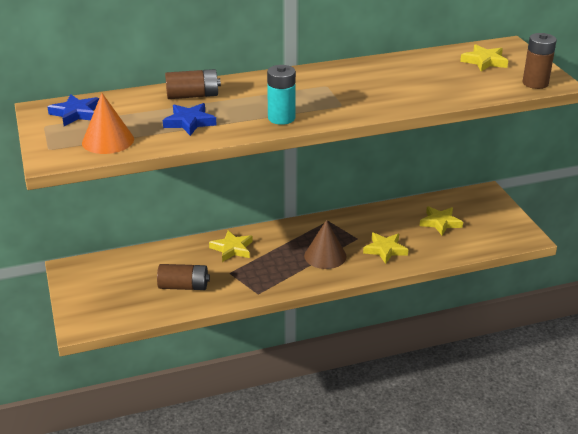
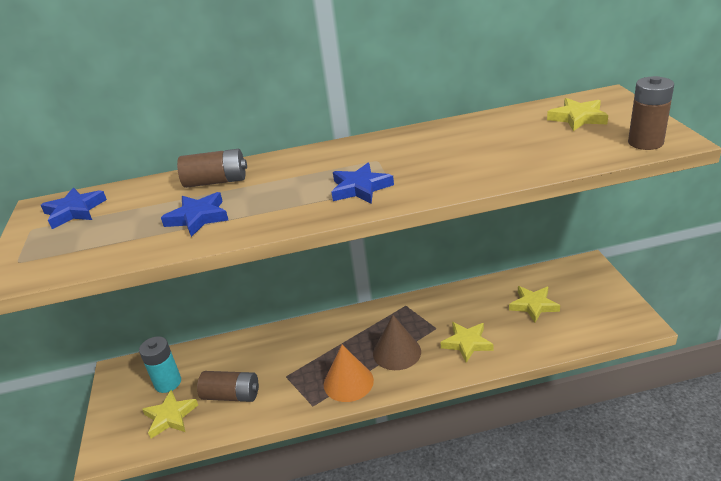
camera: 10 degrees right, 0 degrees up
(108, 140) = (91, 247): orange cone -> orange cone (348, 382)
(232, 249) = (294, 344): yellow star -> yellow star (170, 416)
(281, 118) = (311, 207): turquoise battery -> turquoise battery (168, 383)
(317, 106) = (360, 188): none -> blue star

